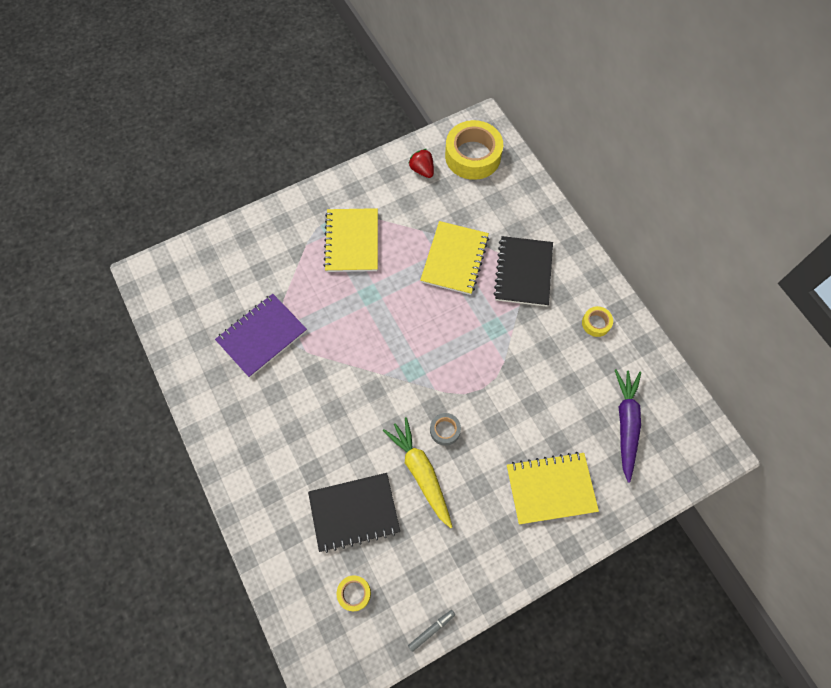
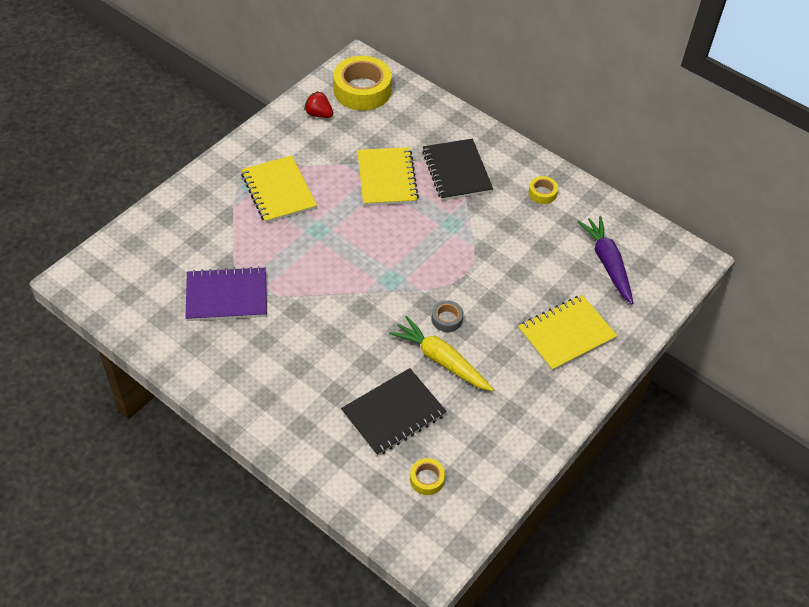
camera: 25 degrees left, 15 degrees down
(262, 336) = (227, 296): purple notebook -> purple notebook turned 60 degrees clockwise
(431, 630) = (514, 483): grey marker -> none

